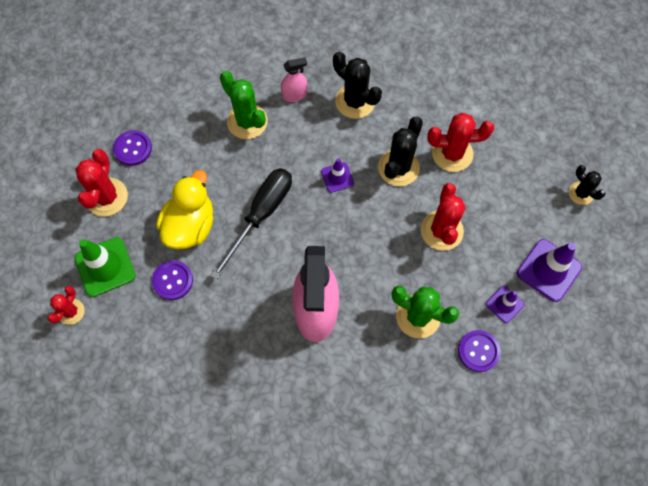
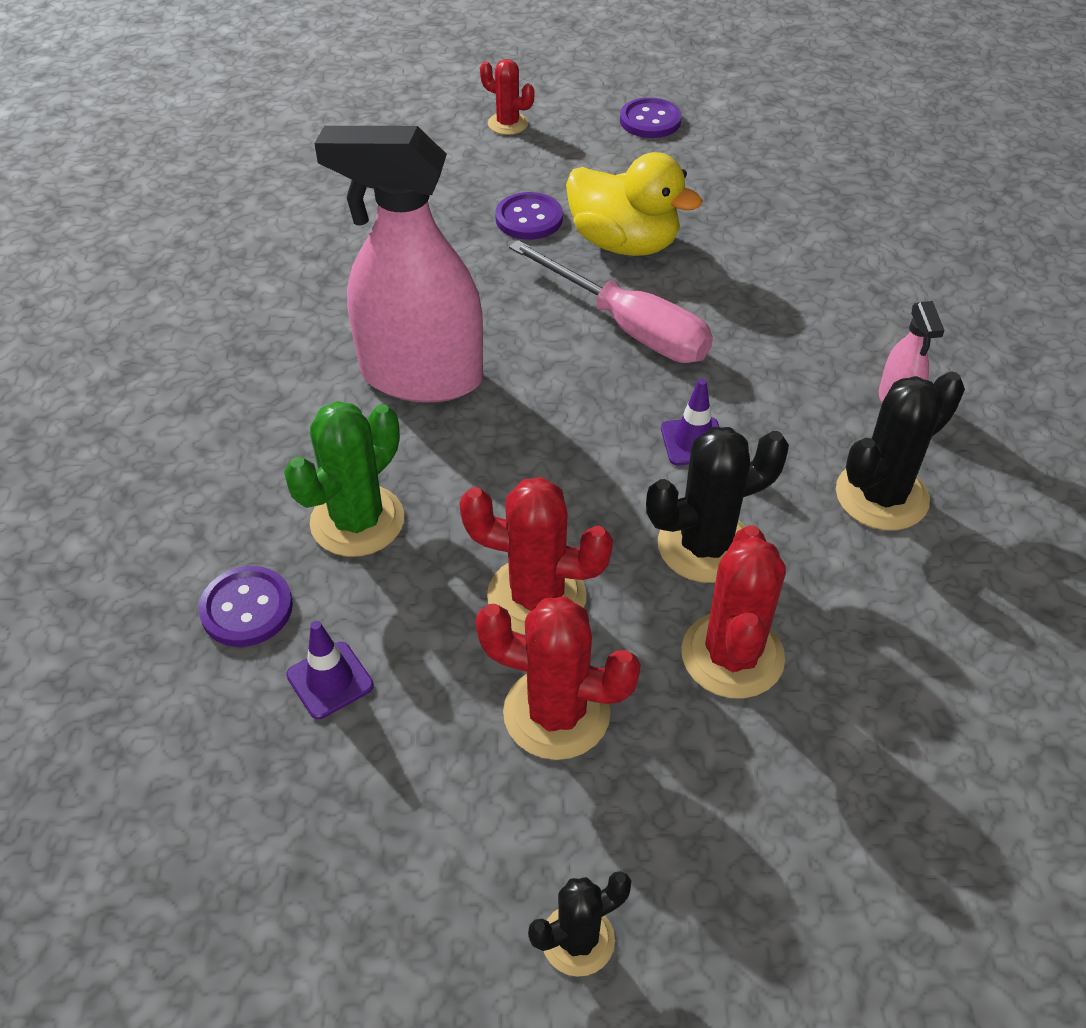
camera: 100 degrees right, 20 degrees down
(105, 267) = (571, 156): green traffic cone -> none
(107, 197) = (693, 162): red cactus -> red cactus (556, 713)
(133, 148) = (782, 192): purple button -> purple button (650, 120)
(247, 121) = (832, 328): green cactus -> none
(261, 215) = (628, 327): black screwdriver -> pink screwdriver
(398, 168) = (705, 546): black cactus -> black cactus turned 60 degrees counterclockwise
(548, 270) = (382, 796): purple traffic cone -> none

